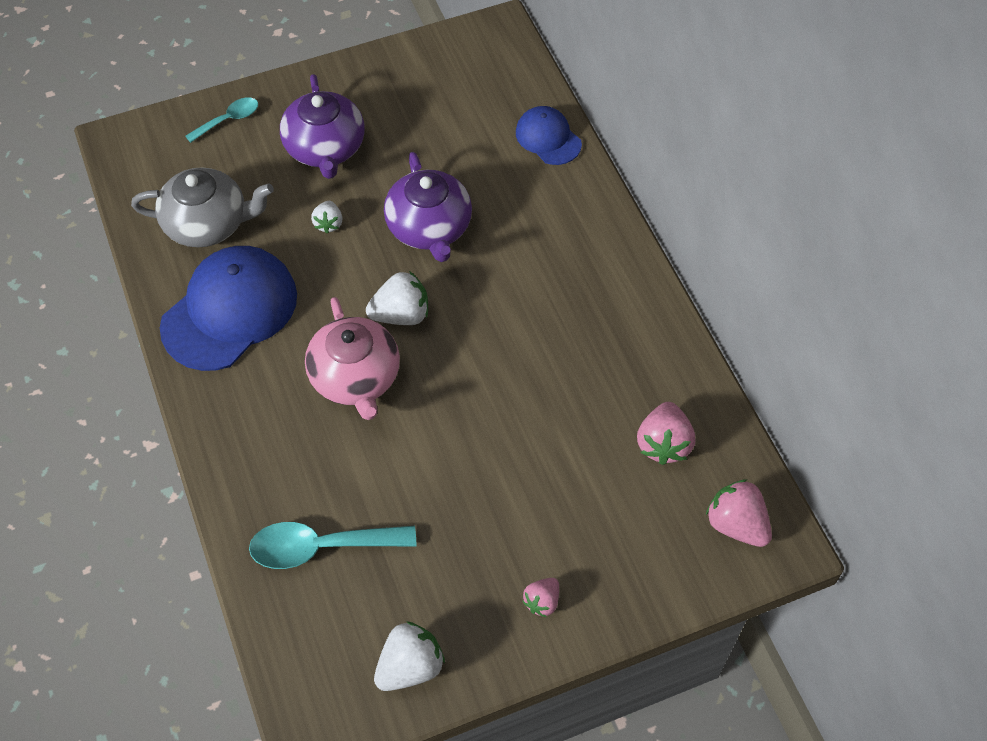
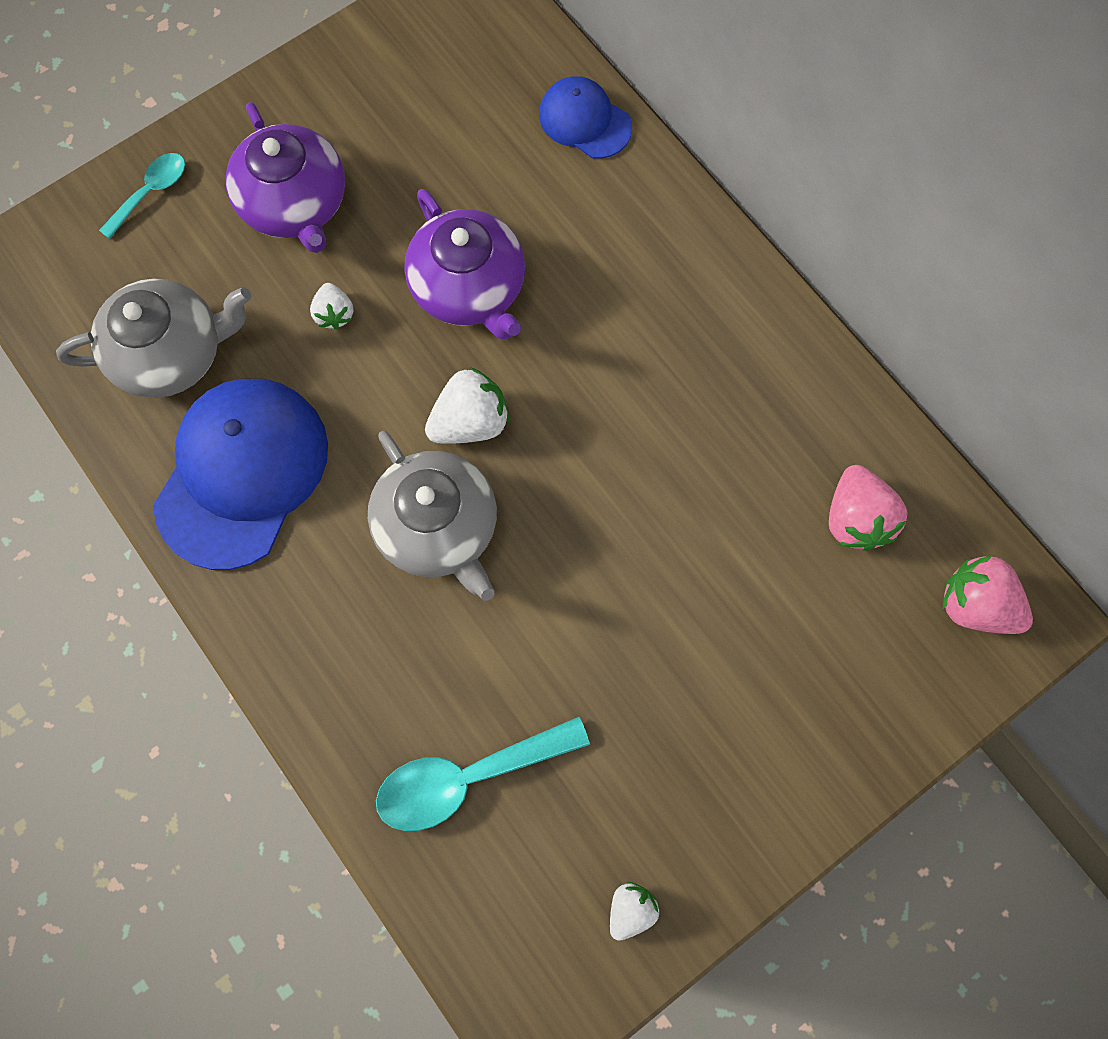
camera: 15 degrees left, 15 degrees up
(355, 377) = (438, 527): pink teapot -> grey teapot
(410, 666) = (630, 909): white strawberry -> white strawberry, size x0.60
(542, 601) = (768, 774): pink strawberry -> none

